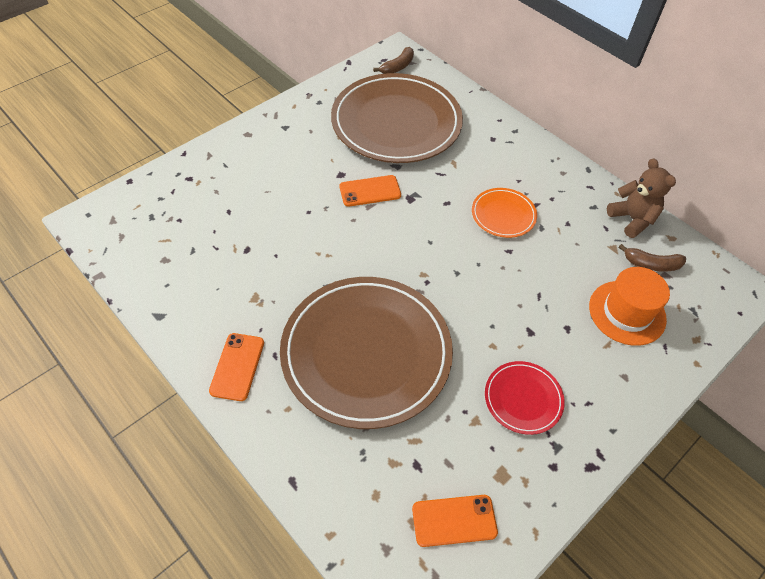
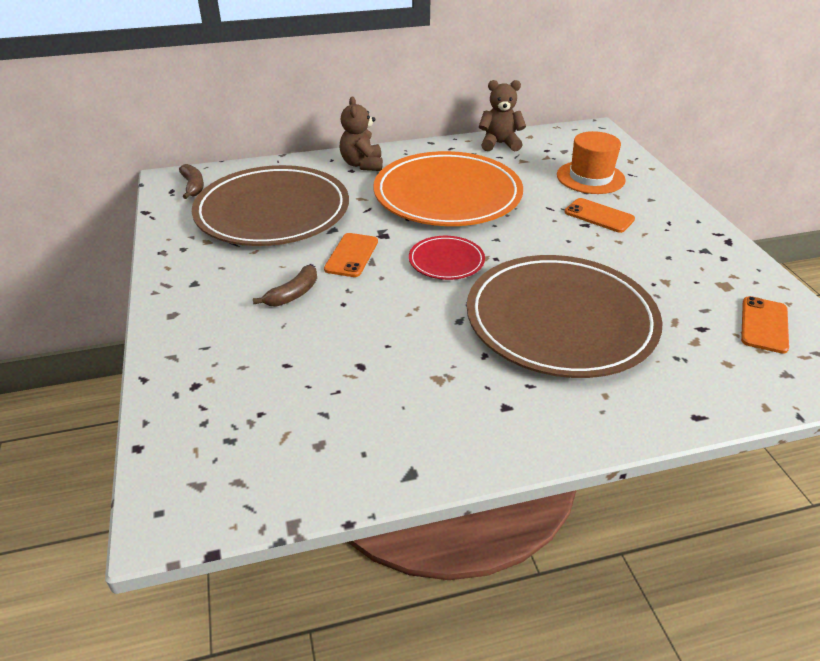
camera: 60 degrees left, 15 degrees down
(237, 366) = (530, 420): orange phone -> orange phone (599, 216)
(503, 215) = (447, 195): orange plate -> orange plate, size x2.23
(508, 141) = (362, 164): none -> brown teddy bear
(523, 399) = (652, 250): red plate -> red plate (446, 261)
(651, 264) = (550, 152): brown banana -> brown banana (293, 294)

